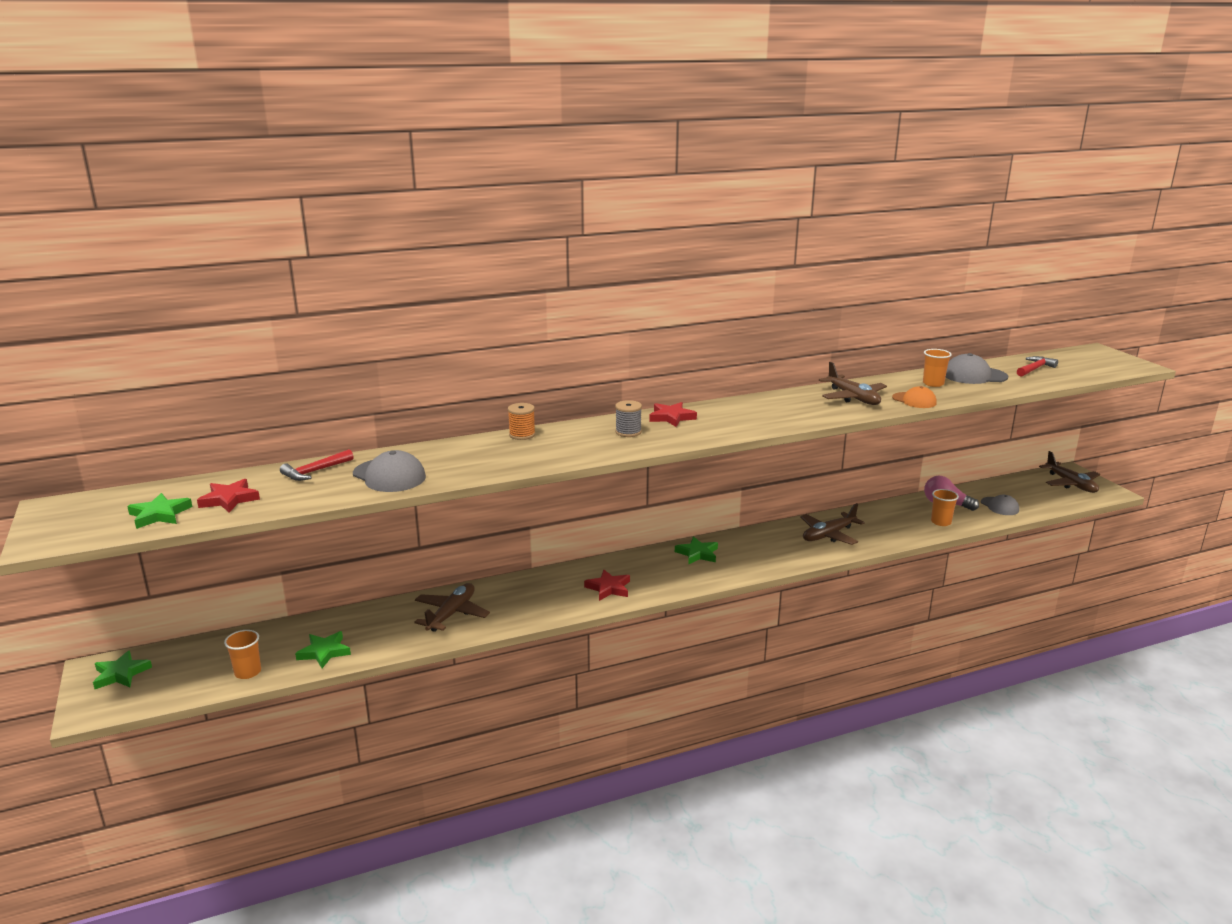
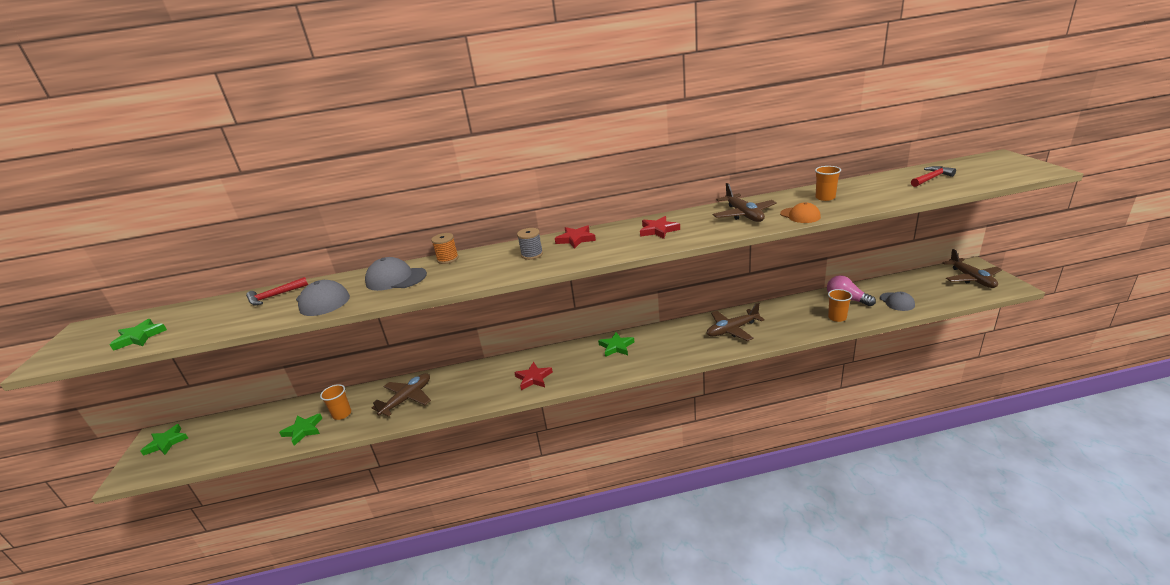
camera: 15 degrees right, 5 degrees up
(229, 499) = (196, 323): red star -> red star (658, 230)
(248, 672) = (244, 446): orange cup -> orange cup (342, 414)
(974, 376) = (868, 188): grey cap -> grey cap (396, 279)

